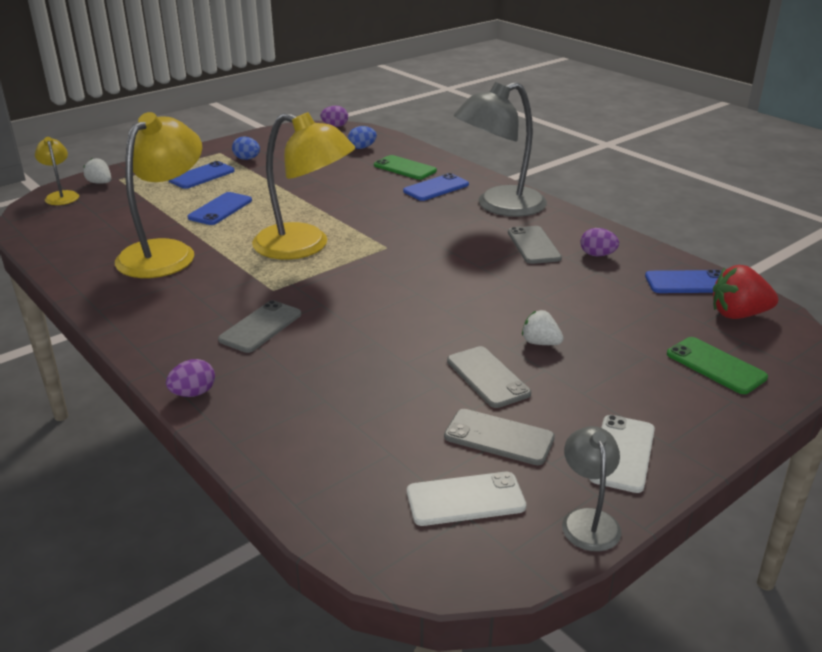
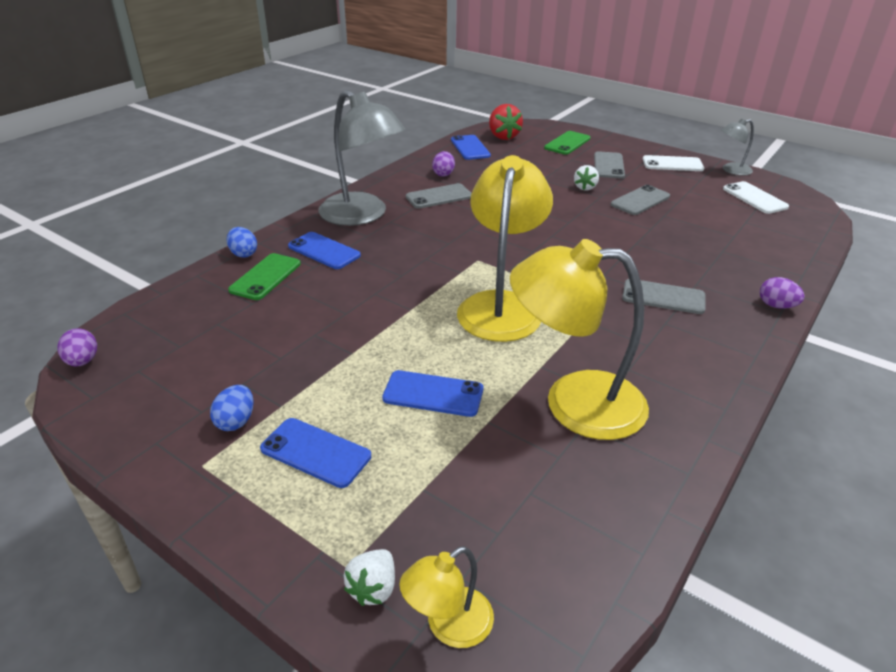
camera: 105 degrees left, 5 degrees up
(362, 148) = (189, 319): blue egg -> blue egg (243, 254)
(499, 437) = (695, 193): grey phone -> grey phone (608, 165)

